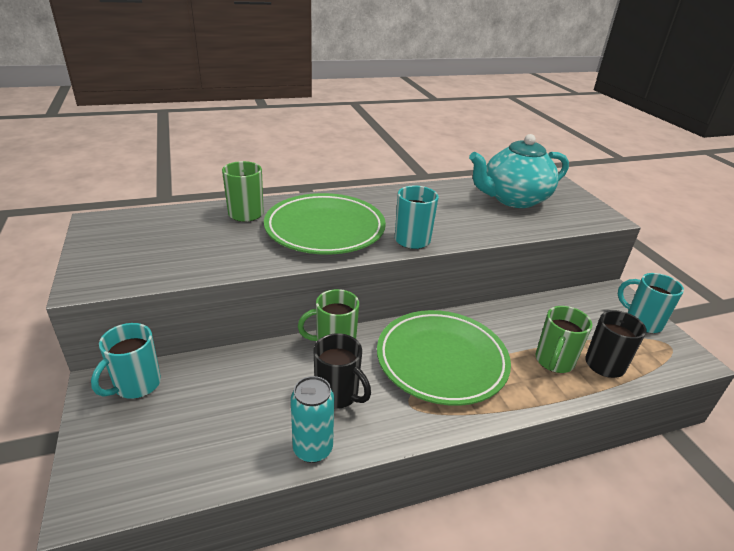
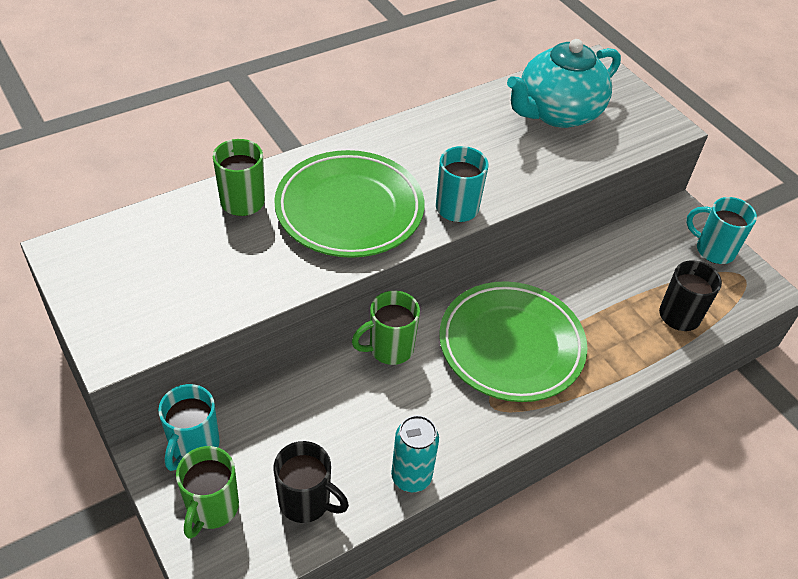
camera: 15 degrees left, 15 degrees up
(338, 394) = (415, 410): black mug -> black mug (306, 502)
(554, 362) = (627, 322): green mug -> green mug (212, 508)

